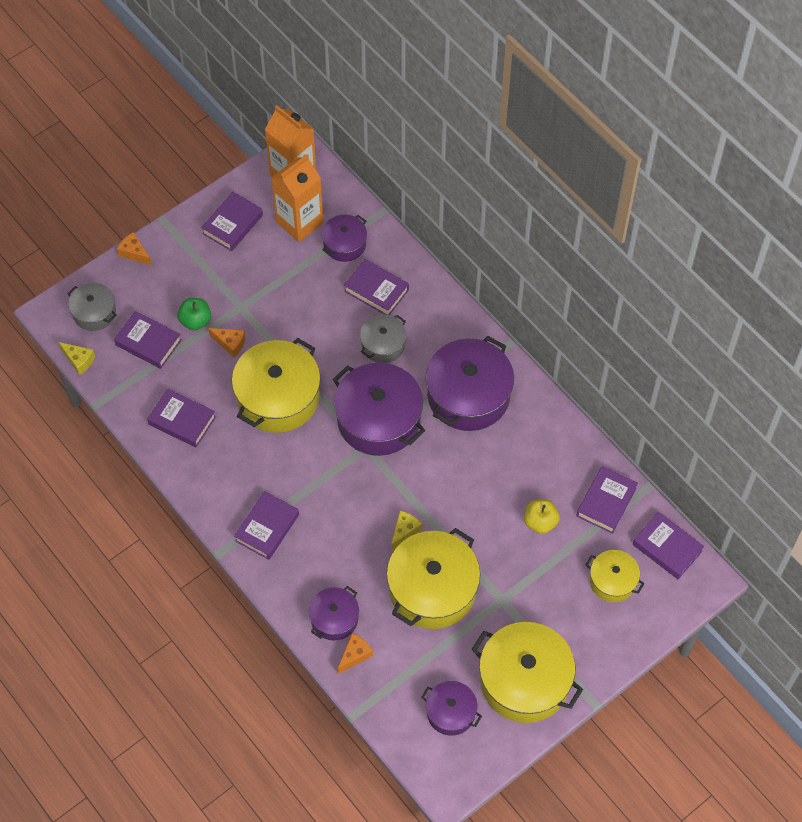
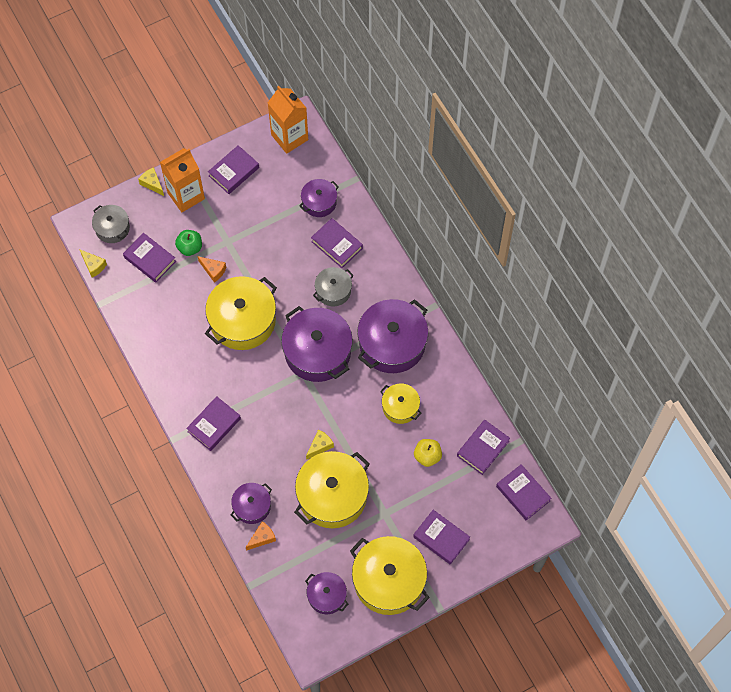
camera: 10 degrees right, 5 degrees up
(134, 253) = (152, 184): orange cheese -> yellow cheese
(182, 421) = (164, 328): purple book -> purple book (441, 538)
(299, 222) = (287, 178): orange carton -> orange carton (186, 196)
(612, 581) = (474, 513): yellow pot -> yellow pot (400, 407)

